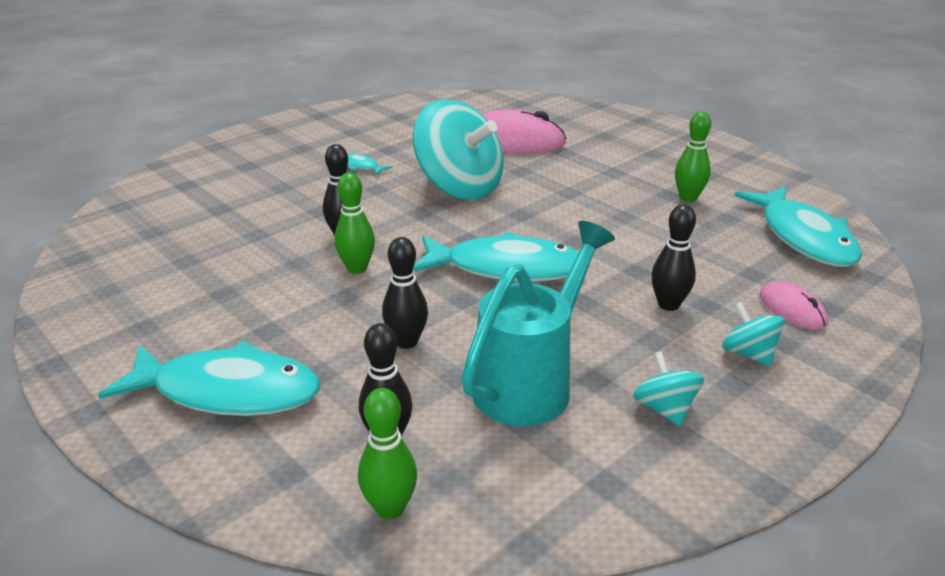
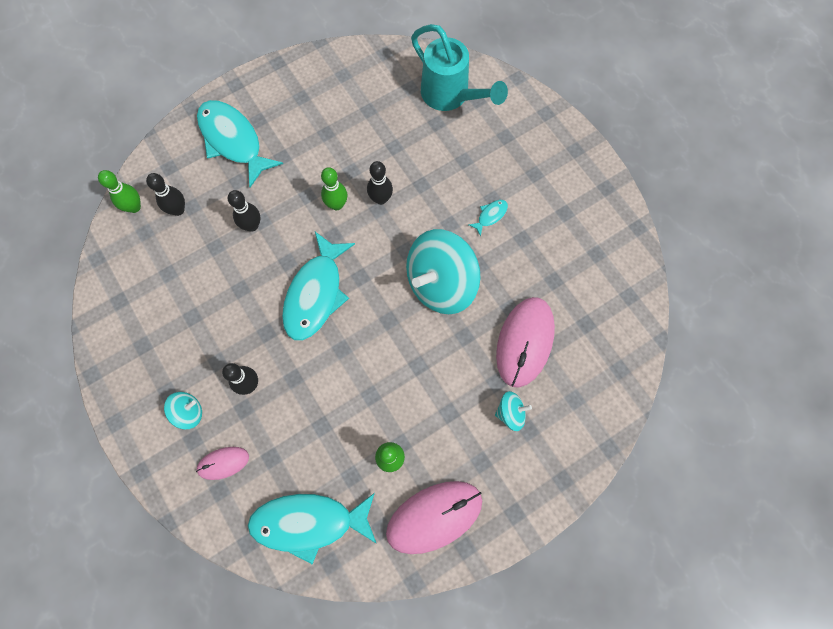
camera: 100 degrees right, 40 degrees up
(228, 392) = (233, 140): turquoise fish -> turquoise fish turned 120 degrees clockwise
(532, 382) = (199, 284): turquoise watering can -> turquoise watering can (451, 96)
(664, 409) = (158, 346): turquoise spinning top -> turquoise spinning top (510, 413)
(728, 171) = (434, 516): none -> pink mouse

